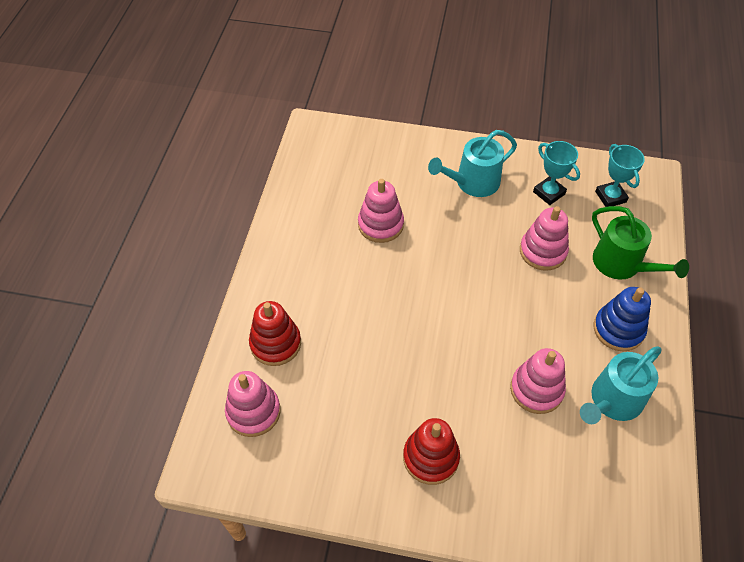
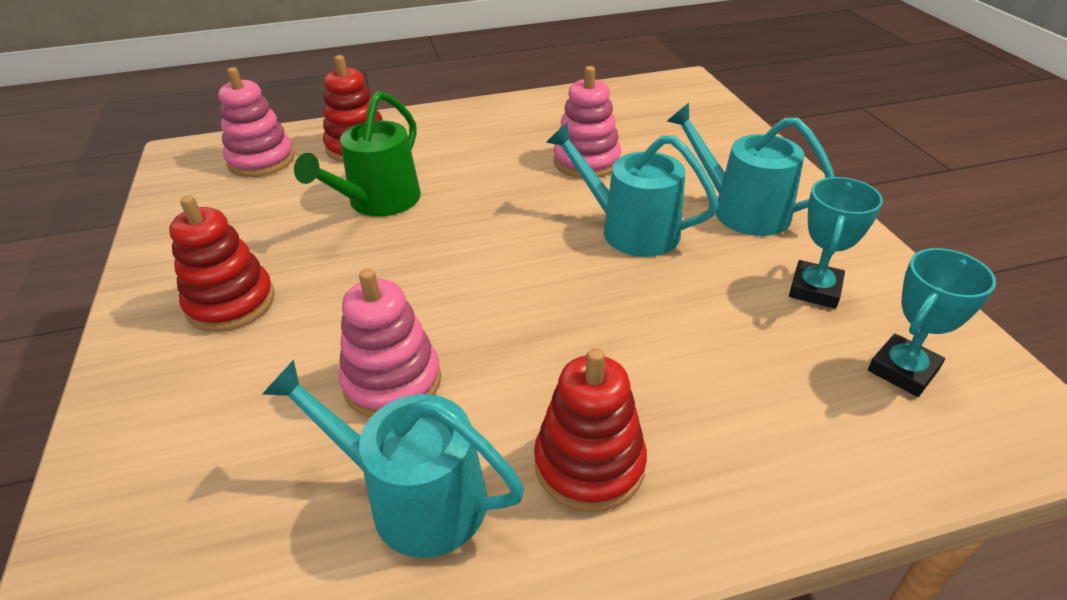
camera: 65 degrees right, 15 degrees down
(464, 237) = (630, 230): none -> turquoise watering can
(542, 251) = (682, 315): pink stacking toy -> none
(618, 329) = (589, 464): blue stacking toy -> red stacking toy
(621, 264) = (753, 429): green watering can -> green watering can (379, 202)

